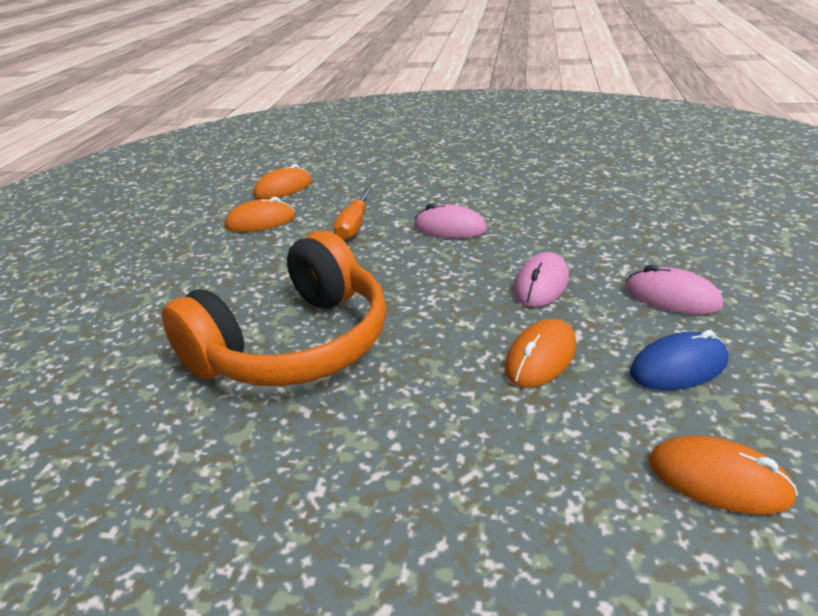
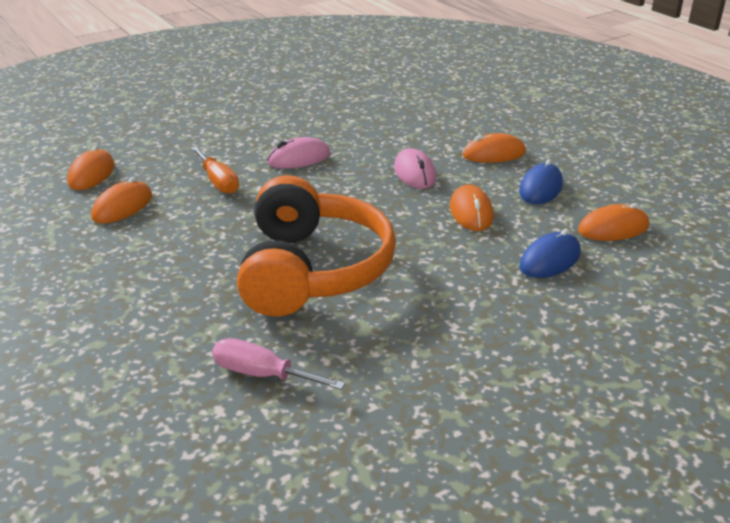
camera: 45 degrees left, 0 degrees up
(101, 428) = (262, 374): none -> pink screwdriver
(553, 474) = (550, 260): none -> blue mouse
(671, 297) = (493, 154): pink mouse -> orange mouse

